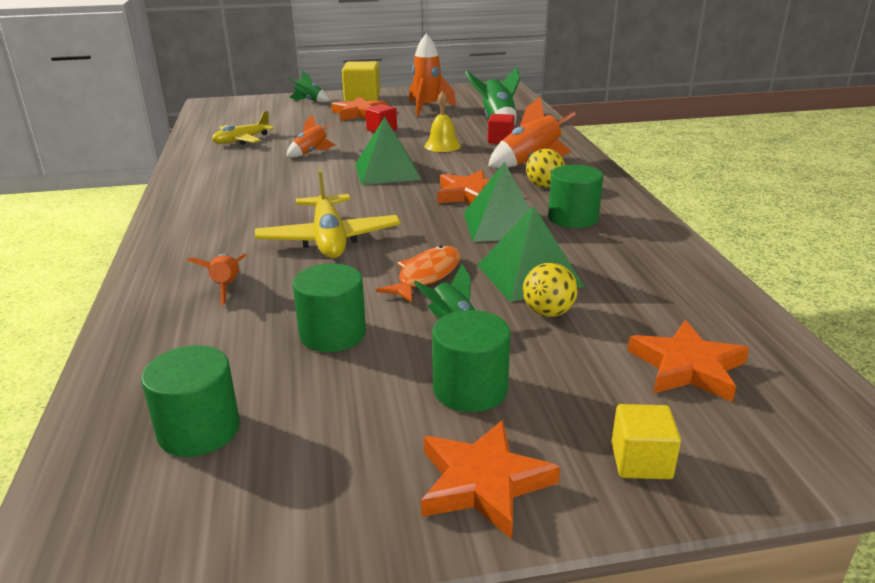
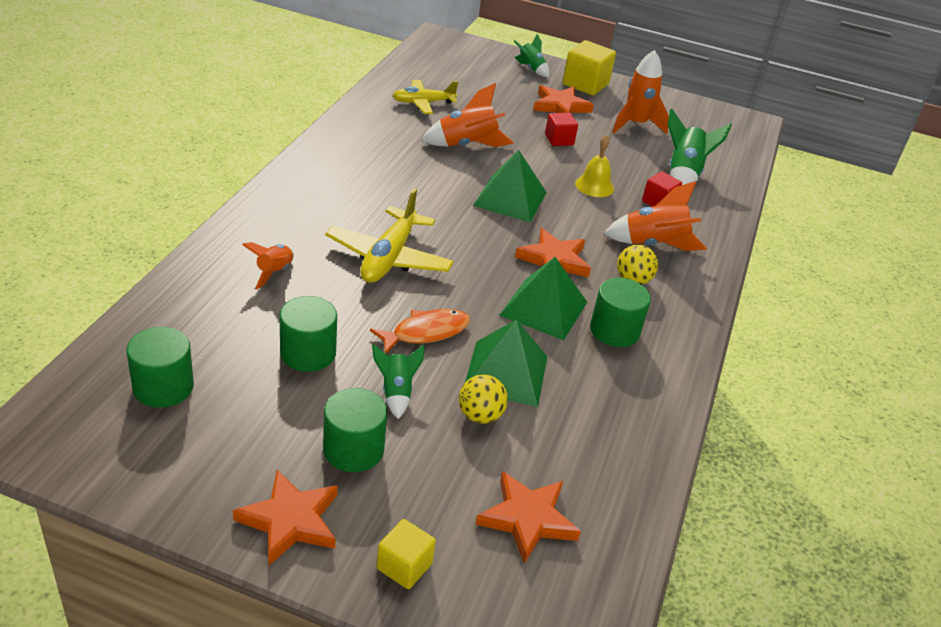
camera: 25 degrees right, 10 degrees up
(311, 153) = (467, 145): orange rocket -> orange rocket, size x1.66

